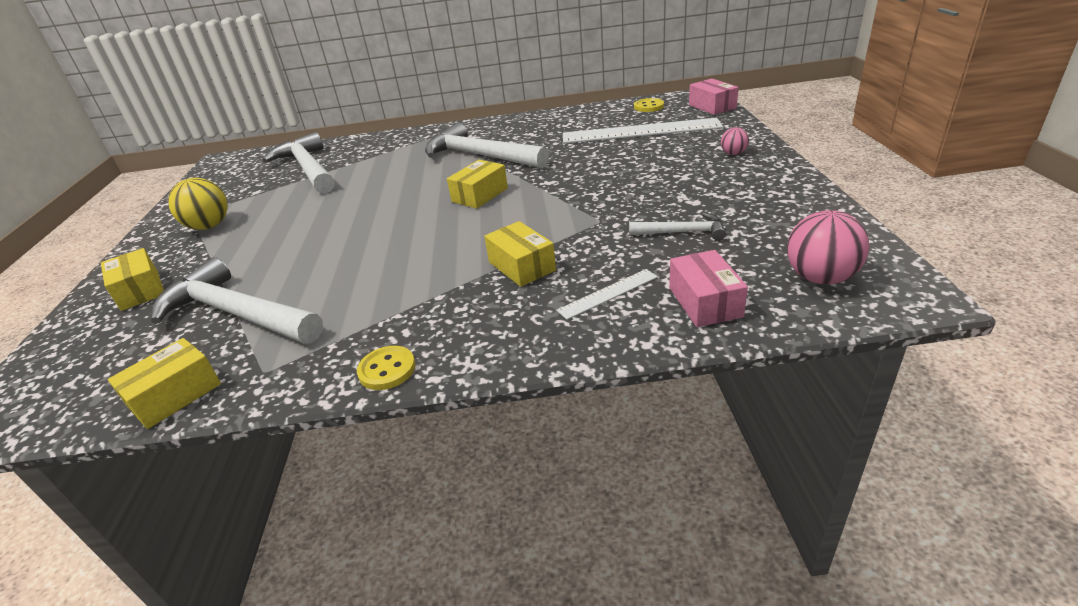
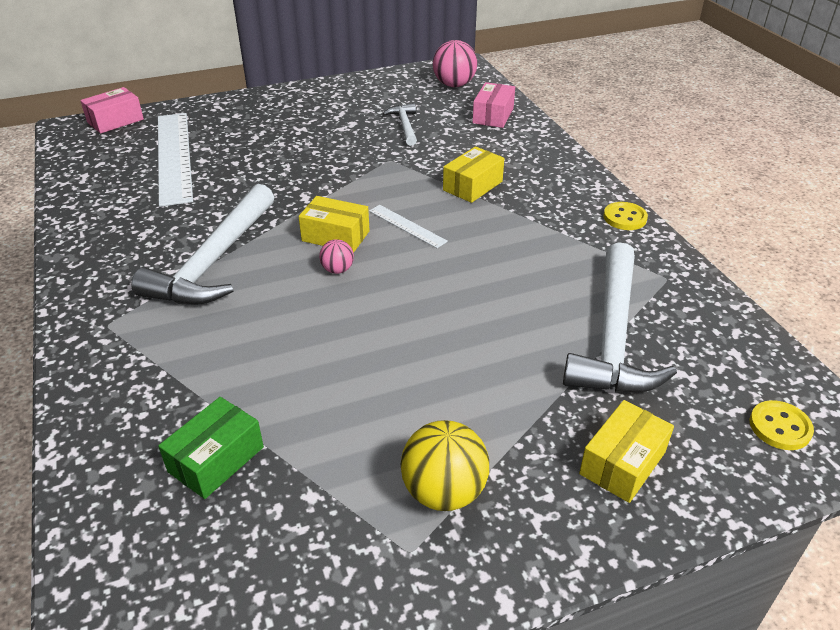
camera: 110 degrees left, 5 degrees up
(175, 395) = (724, 318): yellow box -> none
(308, 168) = (216, 459): white hammer -> green box
(608, 293) = (496, 146): white ruler -> white ruler (407, 226)
(648, 106) = (89, 157): yellow button -> yellow button (780, 427)
(704, 302) = (493, 115): pink box -> pink box turned 45 degrees counterclockwise
(733, 153) = (254, 109): pink ball -> pink ball (337, 270)

